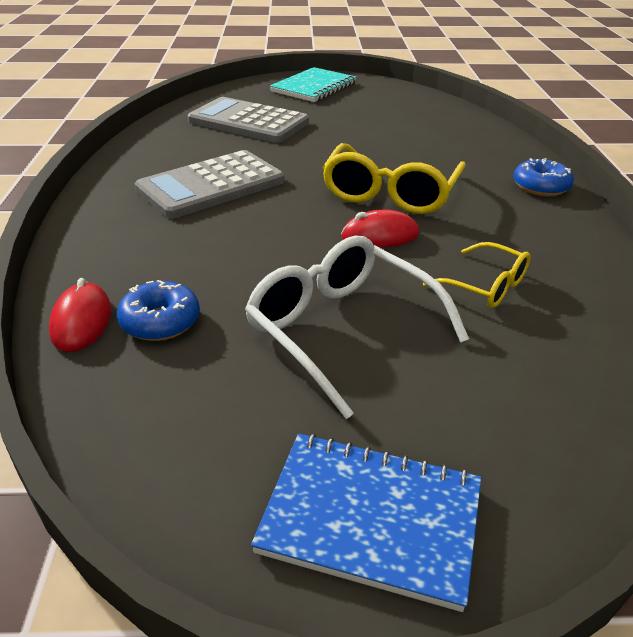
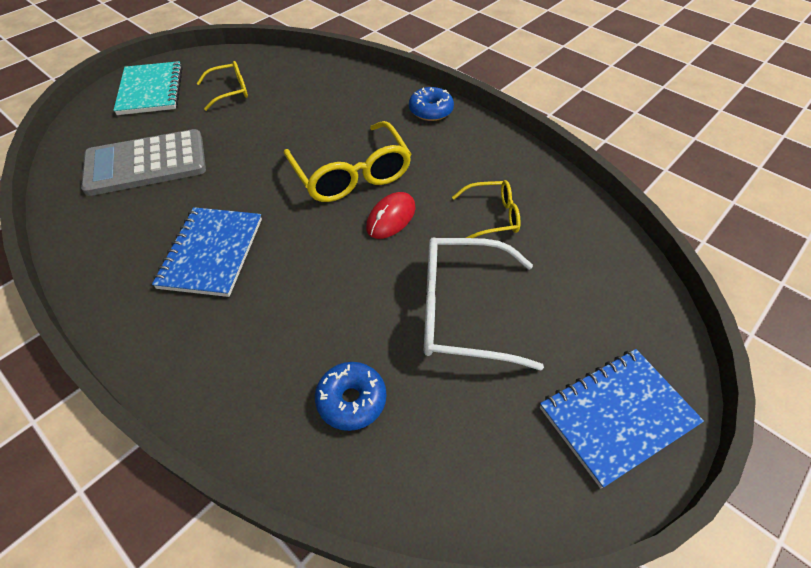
camera: 45 degrees left, 15 degrees up
(81, 321) = (297, 449): red mouse -> none
(211, 185) = (211, 253): grey calculator -> blue notebook
(371, 108) = (230, 91): none -> yellow glasses

